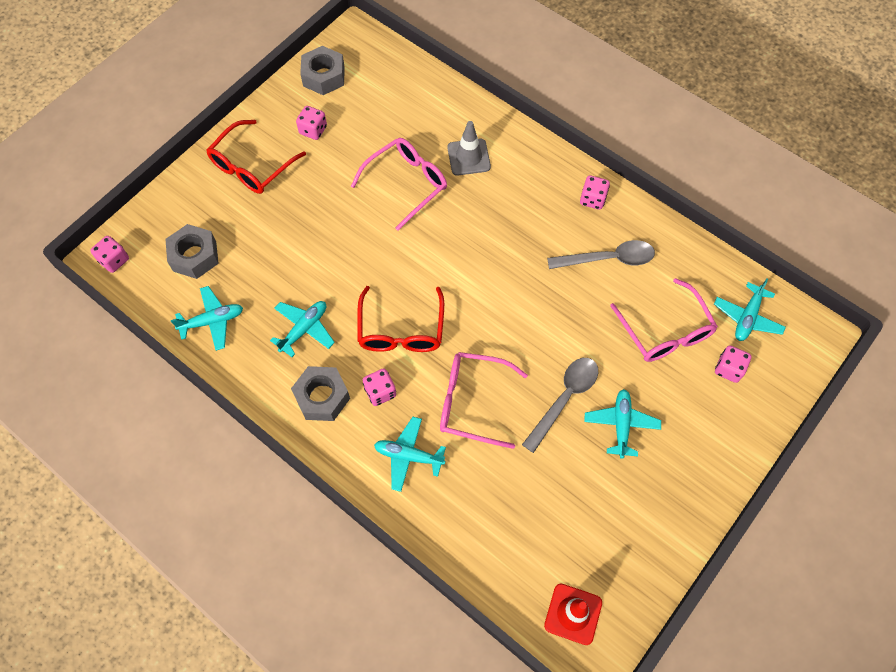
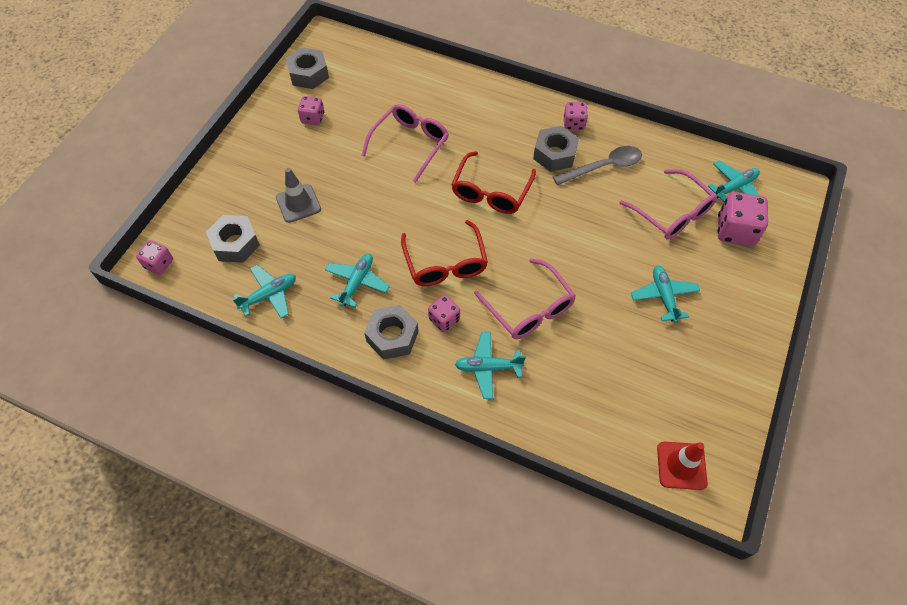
camera: 15 degrees left, 5 degrees down
(252, 166) = (266, 158): red glasses -> red glasses (491, 192)
(468, 157) = (457, 112): grey traffic cone -> grey traffic cone (298, 203)
(472, 402) = (529, 308): pink glasses -> pink glasses turned 120 degrees counterclockwise
(559, 231) = (554, 154): none -> grey nut
(564, 399) = (608, 287): grey spoon -> none
(728, 369) = (735, 231): pink dice -> pink dice, size x1.68
(747, 317) = (734, 187): turquoise plane -> turquoise plane turned 135 degrees counterclockwise

